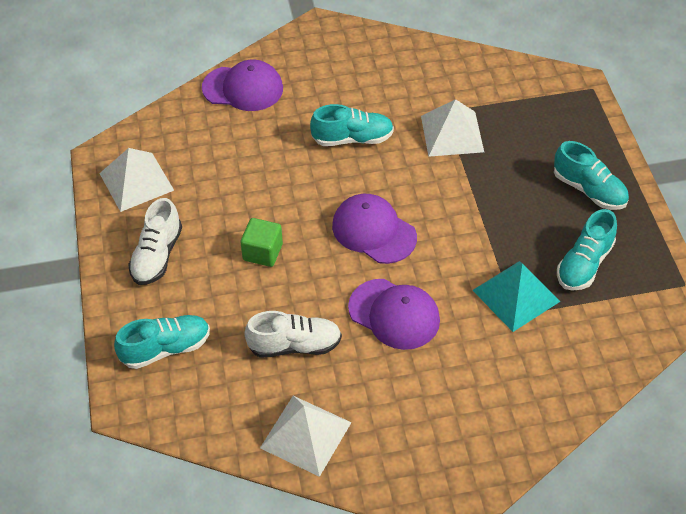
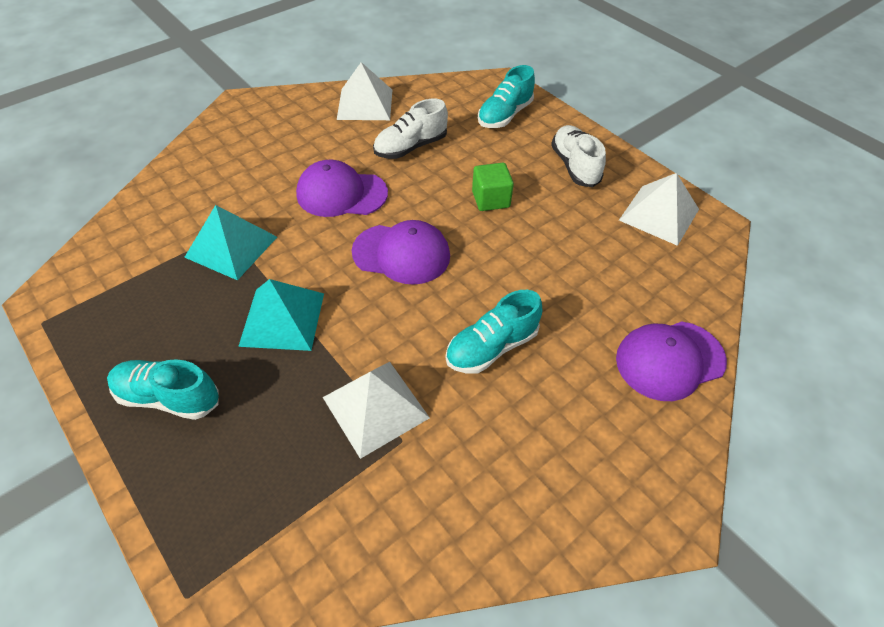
camera: 150 degrees right, 0 degrees up
(492, 214) = (282, 319): none -> turquoise pyramid
(584, 264) = (163, 302): turquoise shoe -> none

